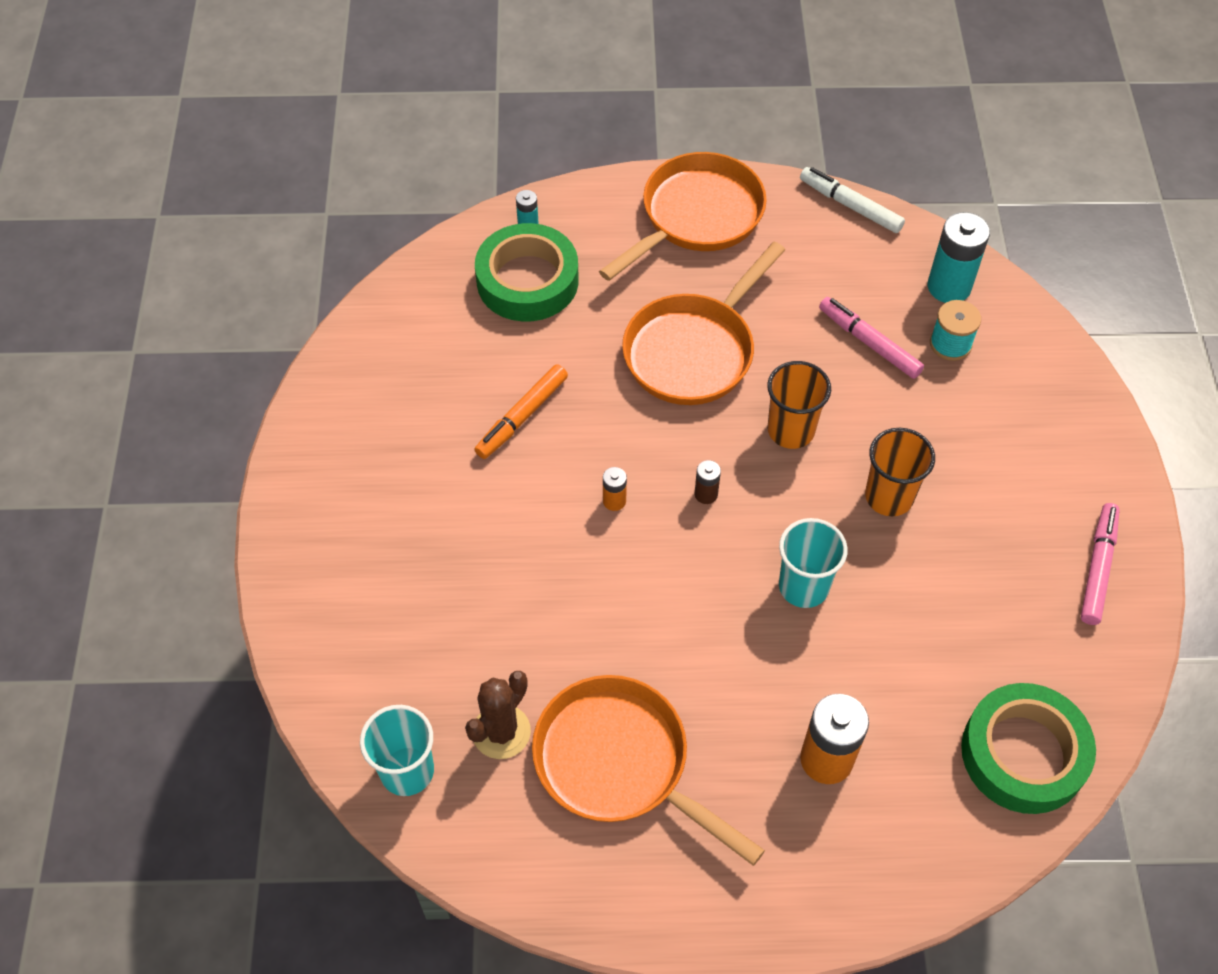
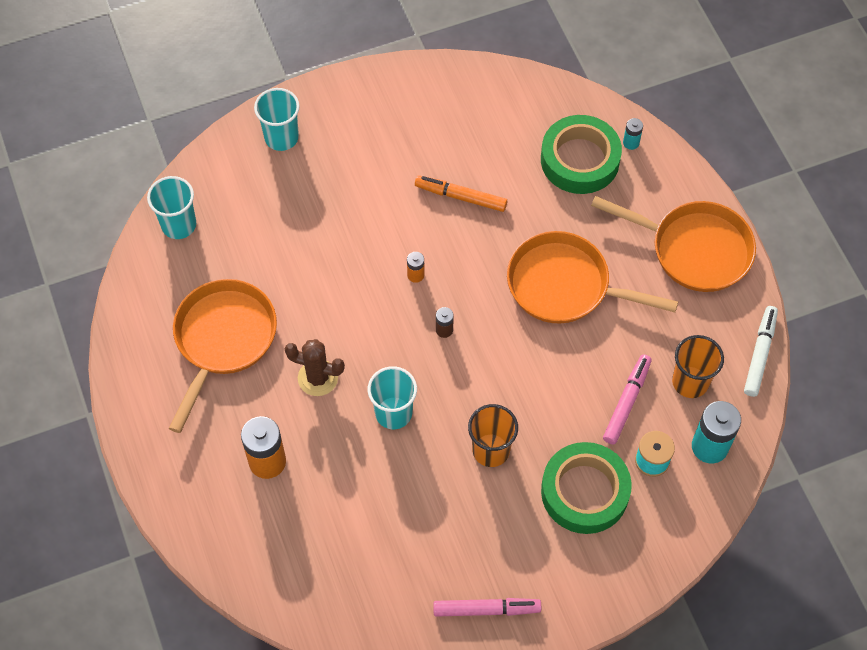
camera: 70 degrees right, 5 degrees up
(328, 595) = (281, 137): none -> turquoise cup
(501, 732) = (221, 266): brown cactus -> brown cactus (318, 378)
(791, 430) = (522, 369): orange cup -> orange cup (690, 382)
(1023, 754) = (314, 586): green tape -> green tape (584, 492)

